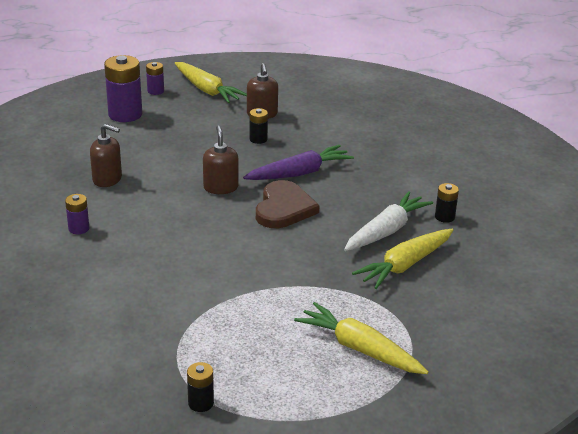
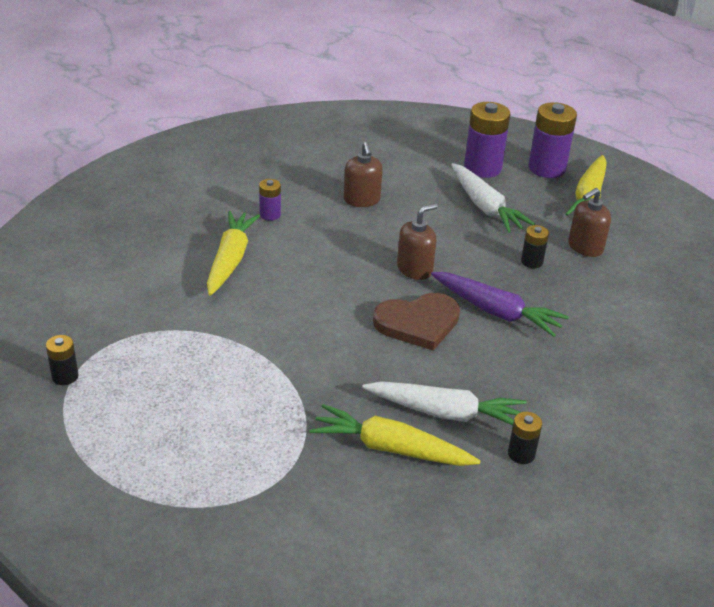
camera: 60 degrees right, 5 degrees up
(155, 91) = (547, 168): purple battery -> purple battery, size x1.94
(175, 132) = (485, 207): none -> white carrot
(360, 349) = (212, 458): yellow carrot -> yellow carrot (230, 260)

